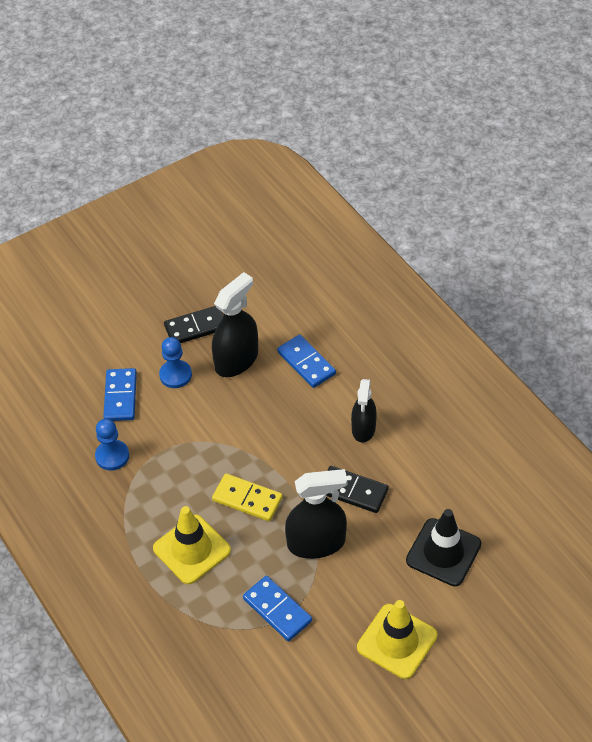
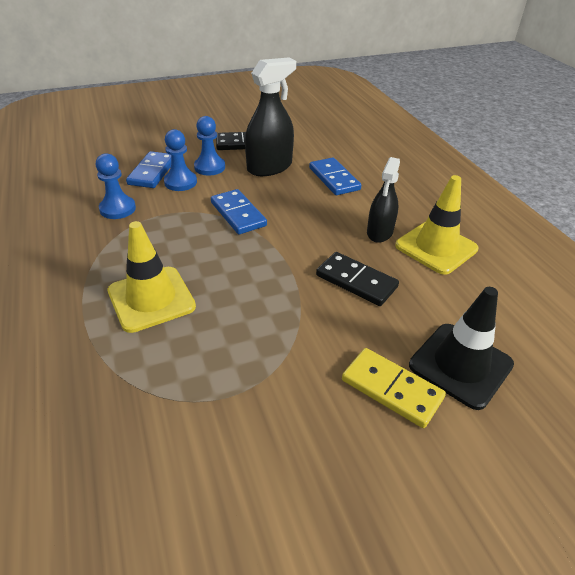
camera: 10 degrees right, 10 degrees down
(155, 405) = (180, 182): none -> blue pawn
(247, 499) = (235, 266): yellow domino -> yellow domino (391, 389)
(277, 610) = (223, 385): blue domino -> blue domino (238, 214)
(316, 543) = (299, 322): black spray bottle -> none
(397, 641) = (380, 467): yellow traffic cone -> yellow traffic cone (436, 247)

